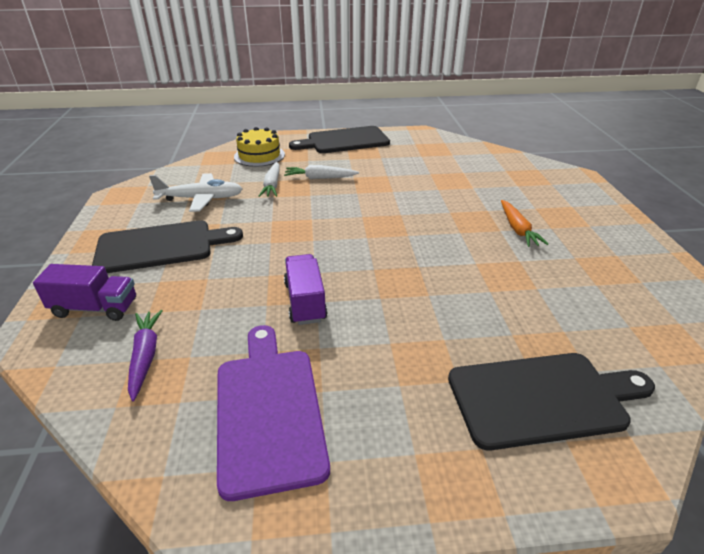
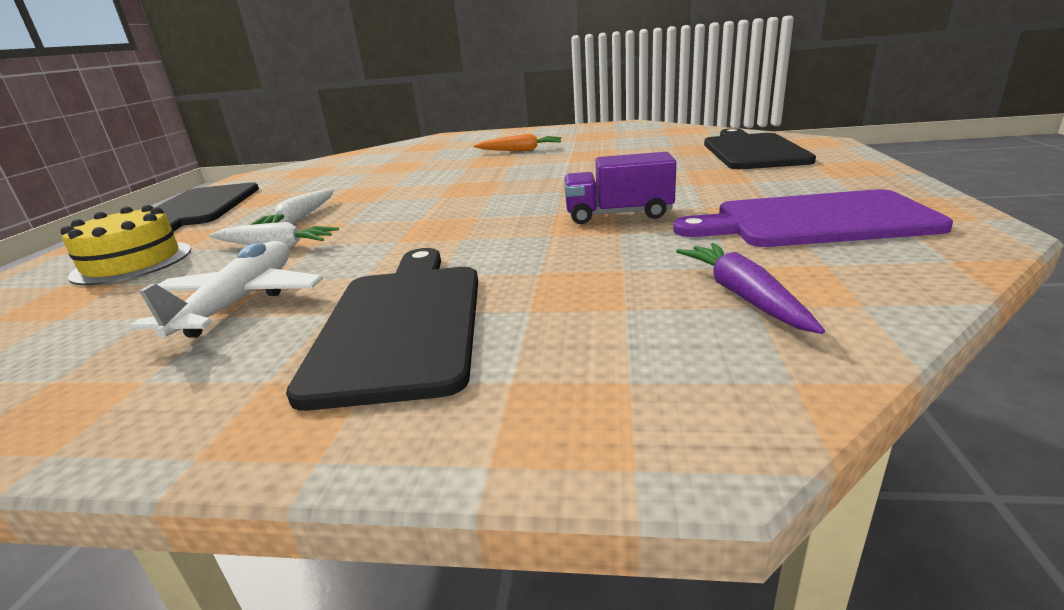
camera: 75 degrees left, 10 degrees down
(95, 308) = (604, 366): purple truck -> none
(145, 356) = (743, 296): purple carrot -> purple carrot turned 75 degrees clockwise

